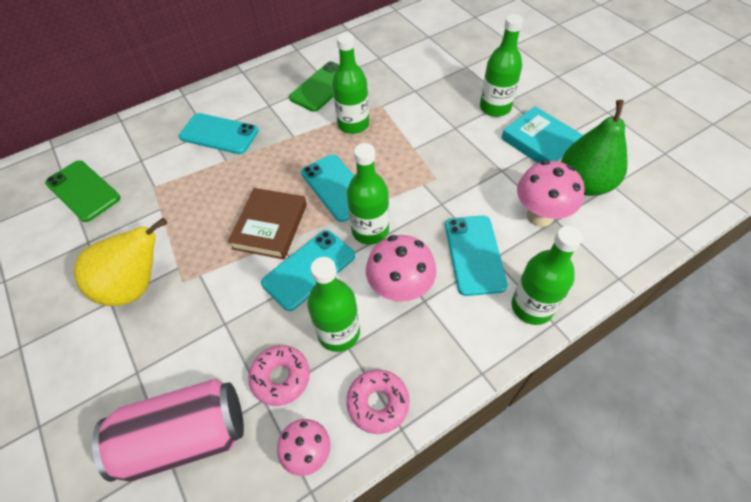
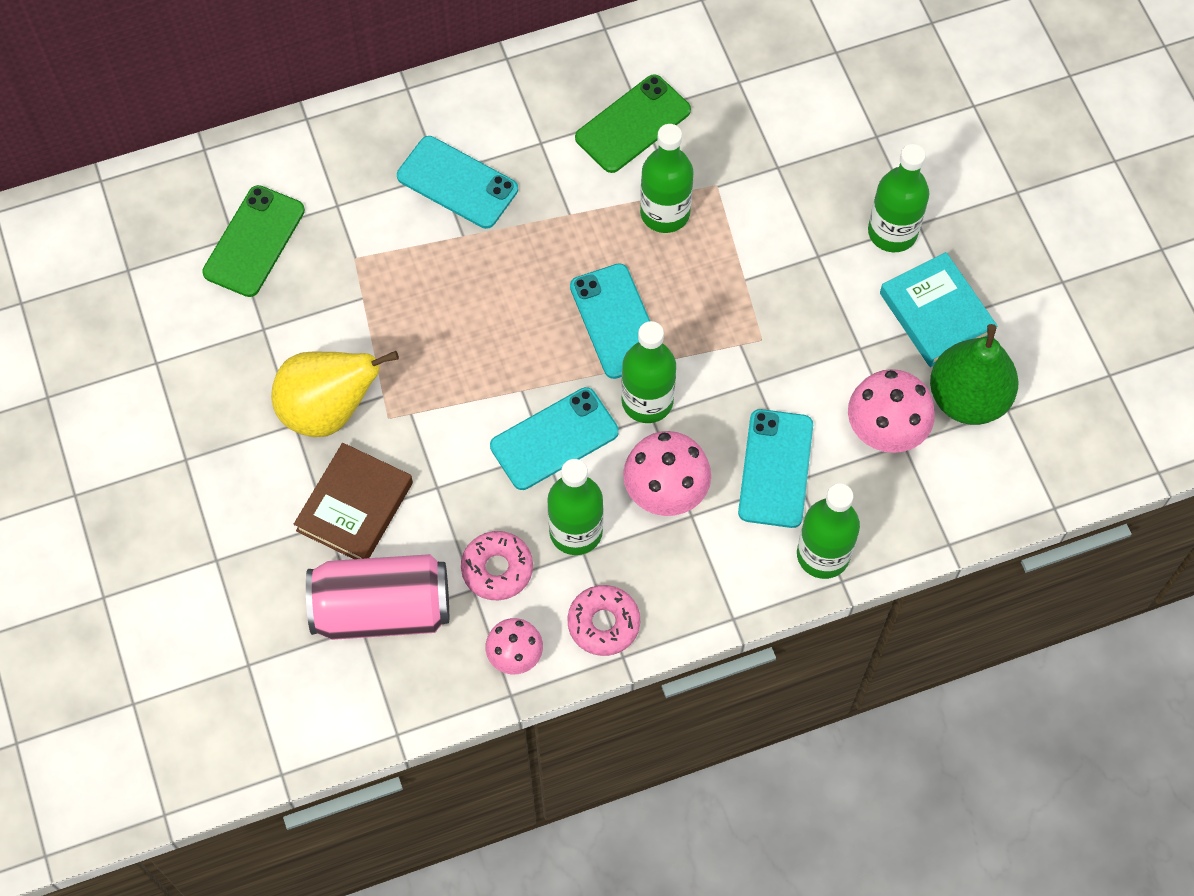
camera: 10 degrees right, 10 degrees up
(83, 191) = (254, 241): green phone -> green phone turned 60 degrees clockwise
(270, 226) = (512, 362): brown book -> brown book (354, 506)

